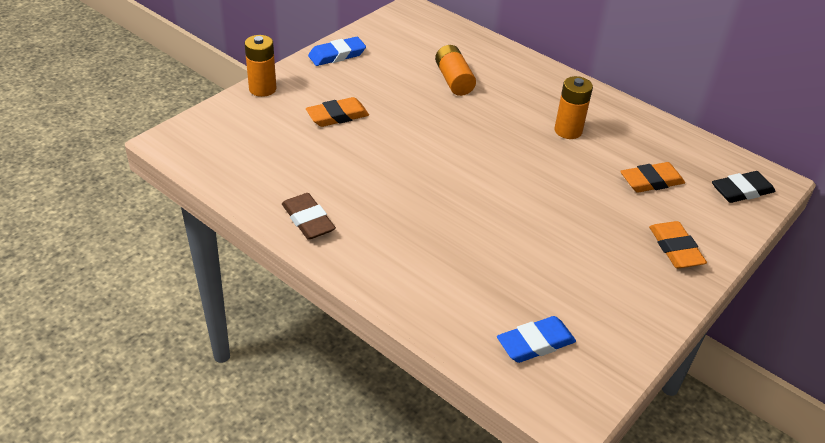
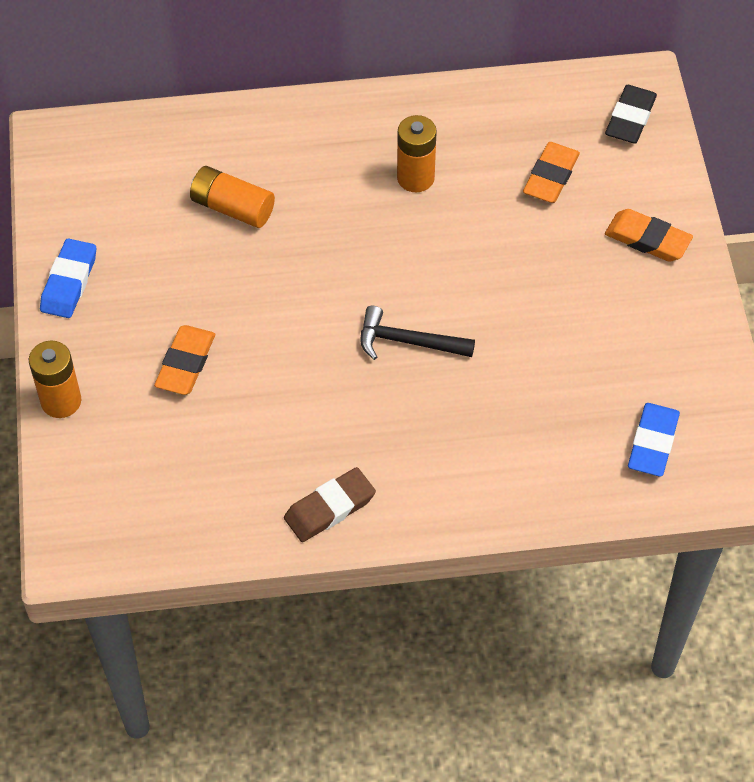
camera: 45 degrees left, 15 degrees up
(308, 220) = (329, 508): brown eraser -> brown eraser turned 45 degrees counterclockwise
(459, 187) = (407, 341): none -> black hammer

